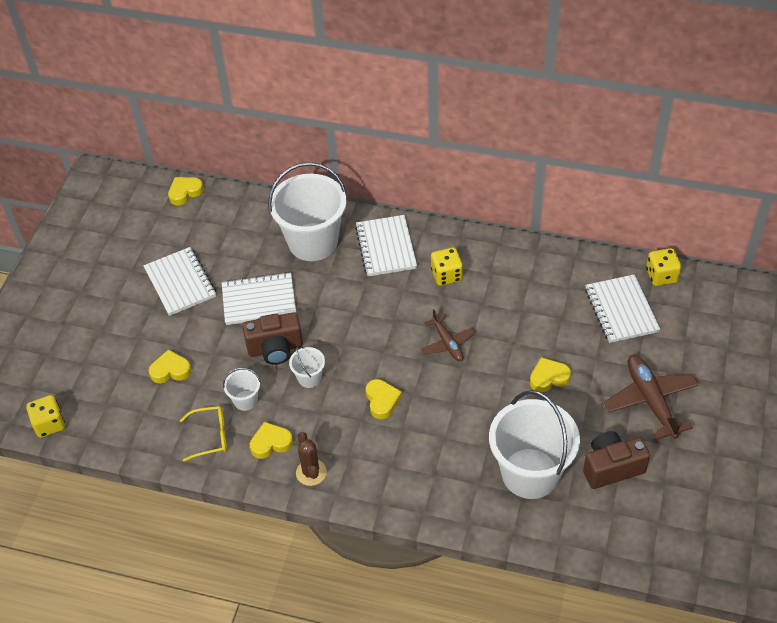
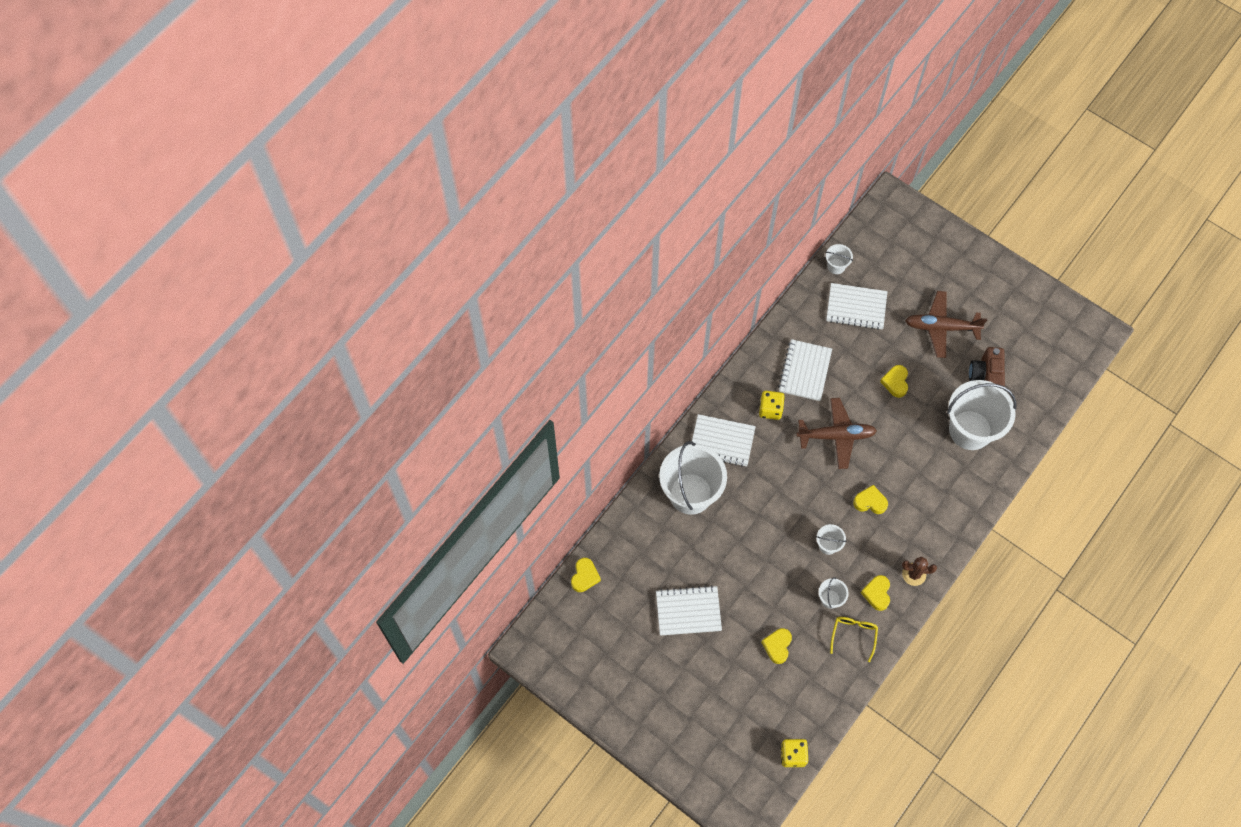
camera: 70 degrees left, 15 degrees up
(185, 192) = (584, 576): yellow heart -> yellow heart turned 150 degrees counterclockwise
(259, 300) = (734, 556): white notebook -> white notebook (804, 371)
(275, 349) = (789, 560): brown camera -> none
(447, 343) = (836, 436): brown plane -> brown plane, size x1.62
(661, 276) = (836, 266): yellow dice -> white bucket

